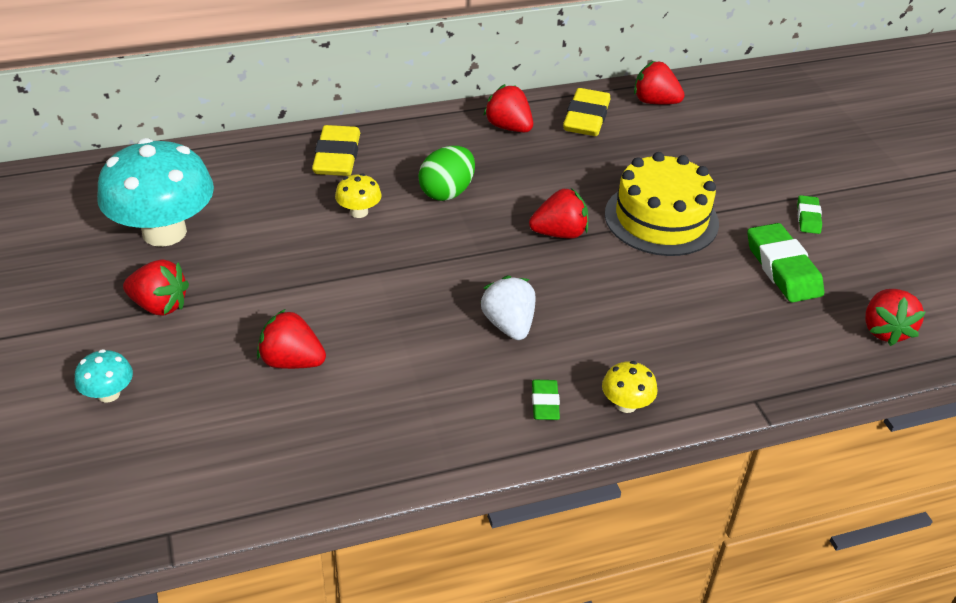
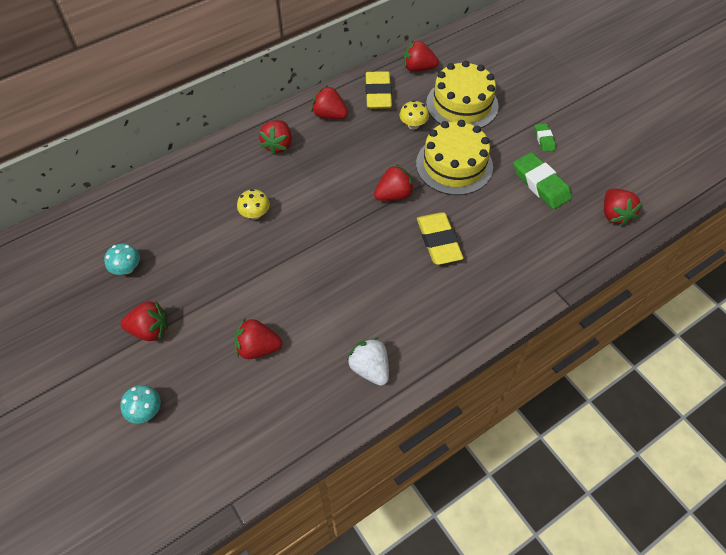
camera: 15 degrees left, 15 degrees up
(164, 232) = (127, 268): turquoise mushroom -> turquoise mushroom, size x0.43
(337, 157) = (222, 171): yellow eraser -> yellow eraser (438, 241)
(424, 145) = (278, 145): none -> red strawberry
(447, 192) = (308, 181): green egg -> none
(508, 325) = (387, 277): white strawberry -> white strawberry (370, 368)
(545, 403) = (430, 330): green eraser -> none
(626, 404) = (480, 316): yellow mushroom -> yellow mushroom (413, 125)
(701, 153) = (462, 104): none -> yellow cake

